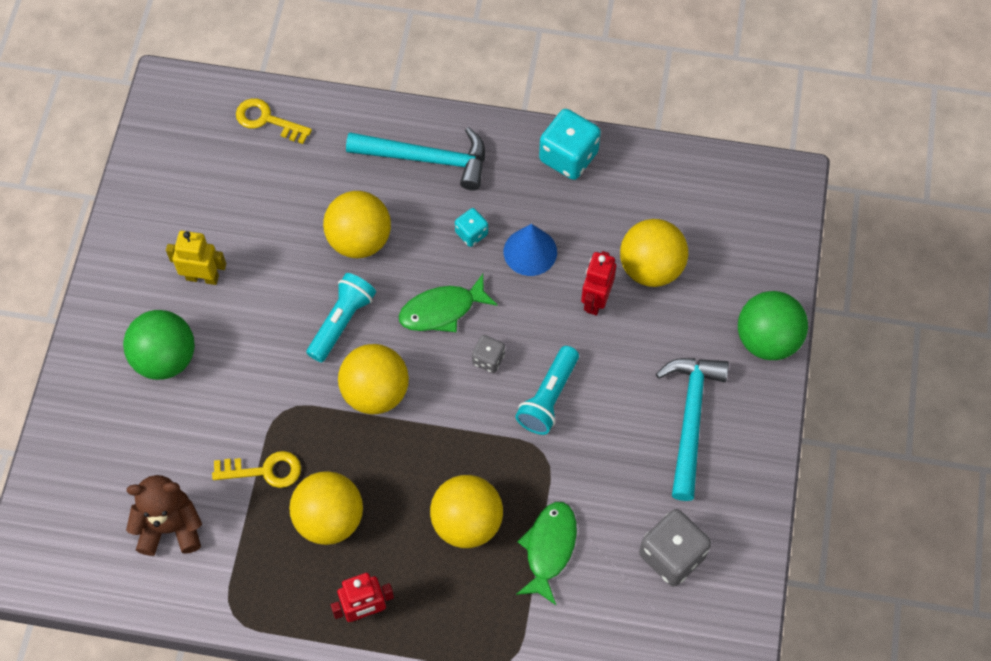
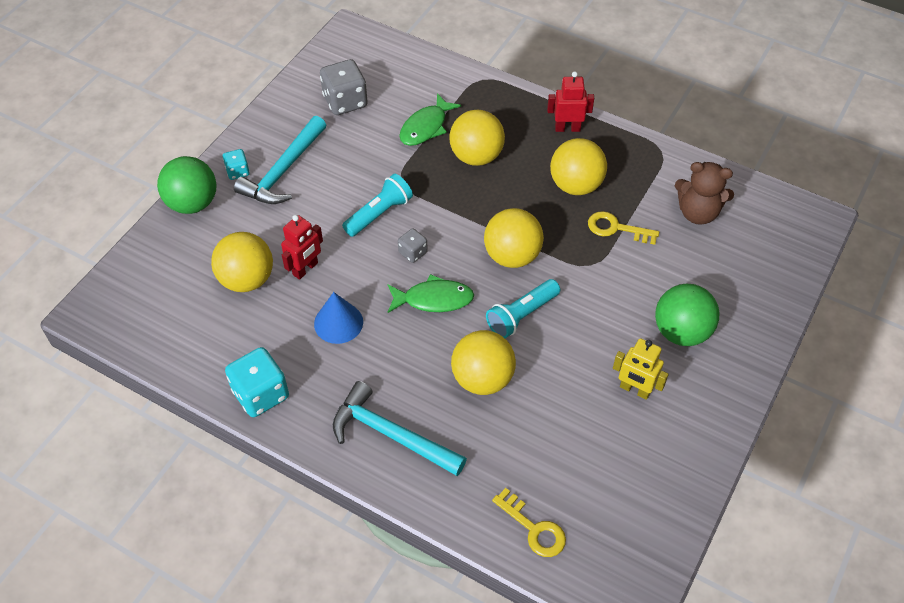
camera: 160 degrees left, 10 degrees down
(471, 233) = (381, 353): turquoise dice -> turquoise dice (237, 171)

